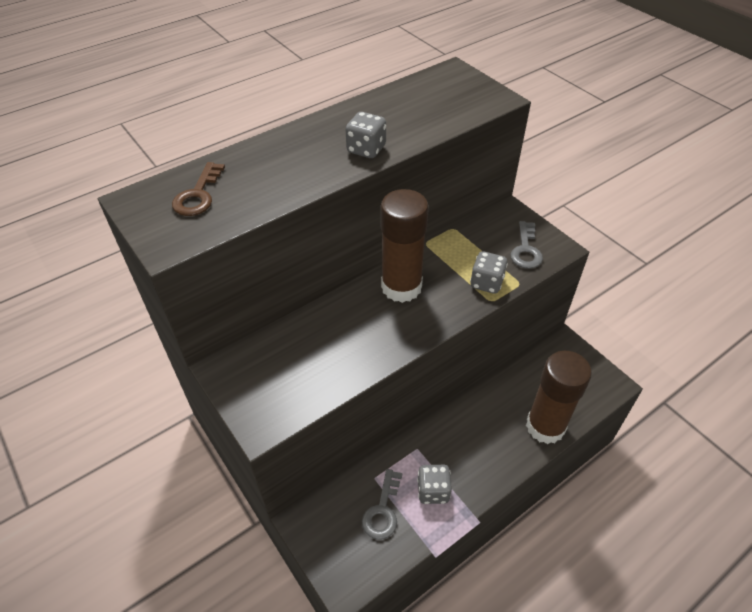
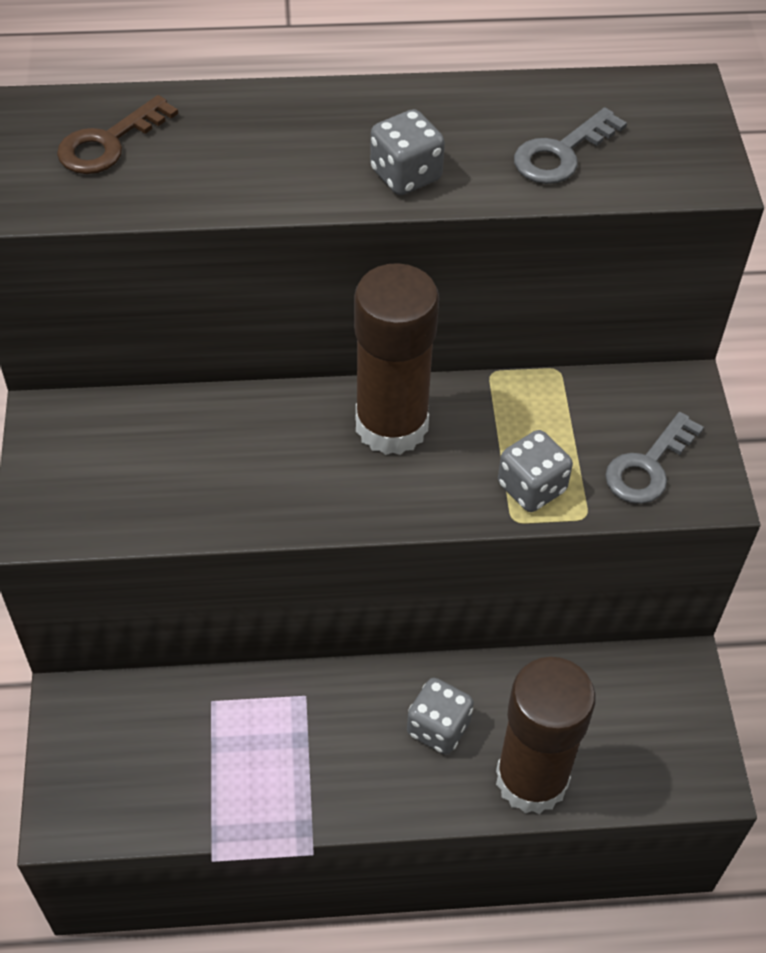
camera: 30 degrees right, 5 degrees up
(382, 510) = (188, 752): grey key -> grey key (561, 153)
(433, 491) = (280, 769): grey dice -> grey dice (438, 728)

